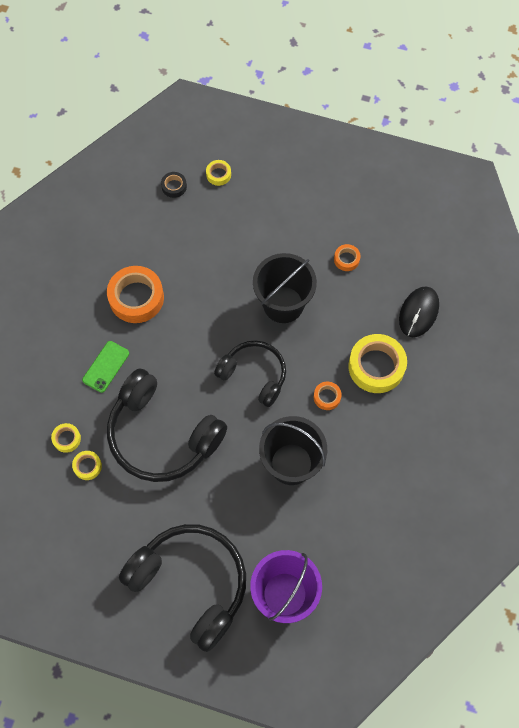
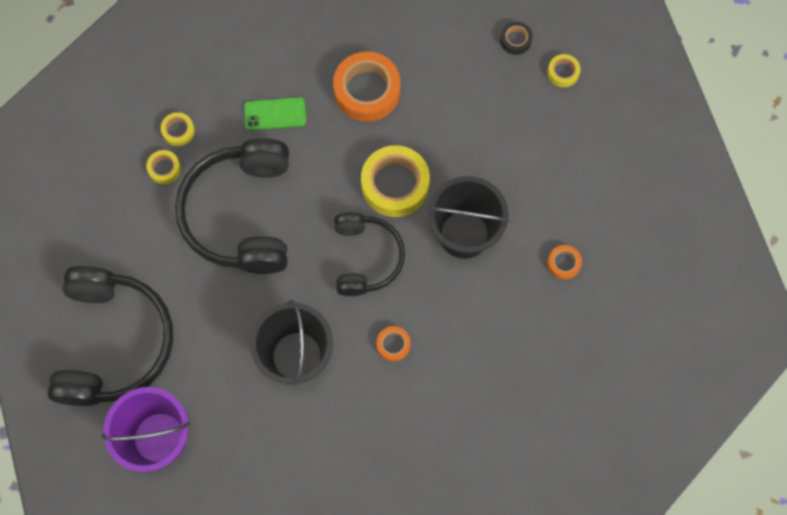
camera: 55 degrees right, 5 degrees up
(376, 366) = (463, 372): yellow tape -> yellow tape (395, 184)
(418, 313) = (557, 377): black mouse -> none

